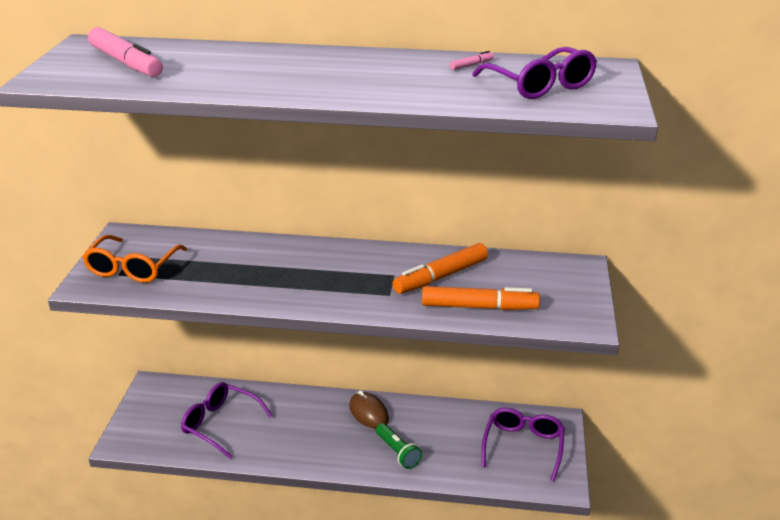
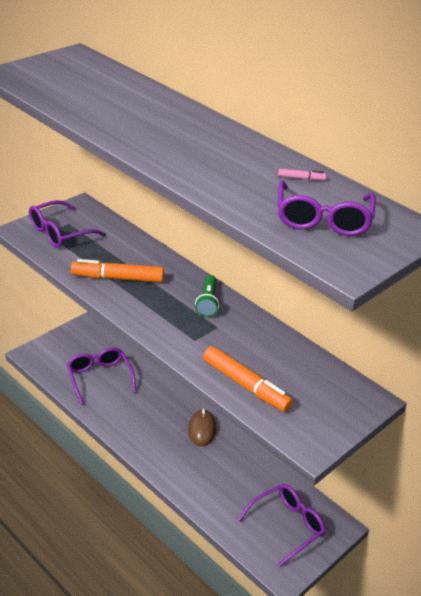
camera: 35 degrees right, 5 degrees up
(126, 63) = (74, 79): pink marker -> none
(133, 268) = (60, 232): orange glasses -> purple glasses
(398, 452) = (191, 470): green flashlight -> green flashlight (207, 303)
(441, 276) = (248, 347): orange marker -> orange marker (117, 278)

